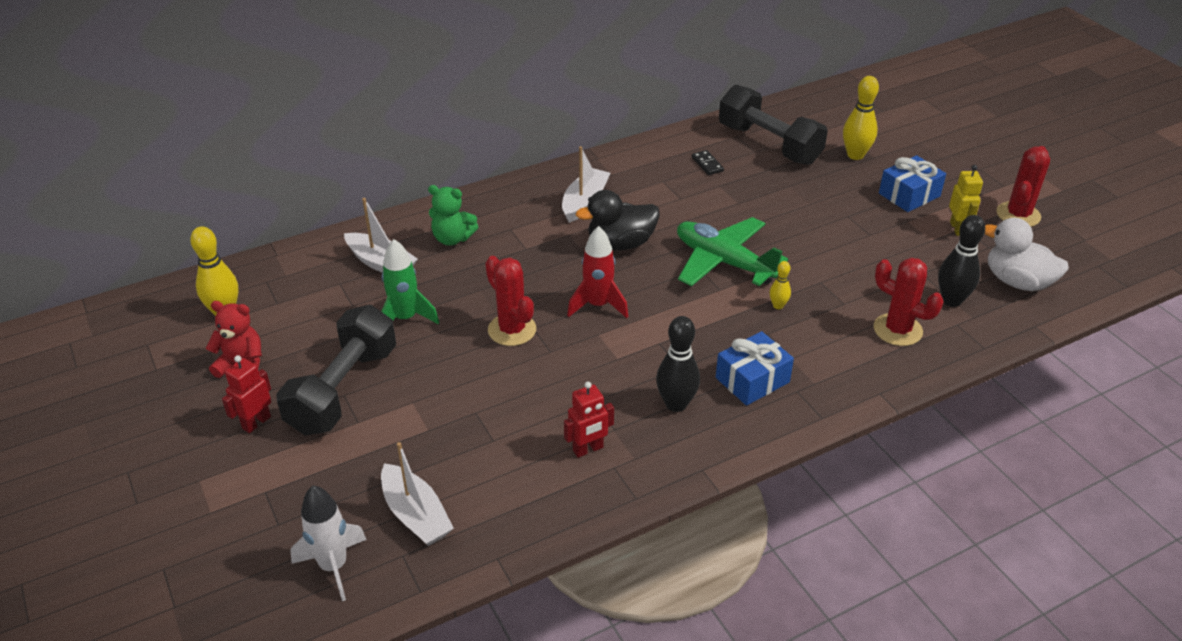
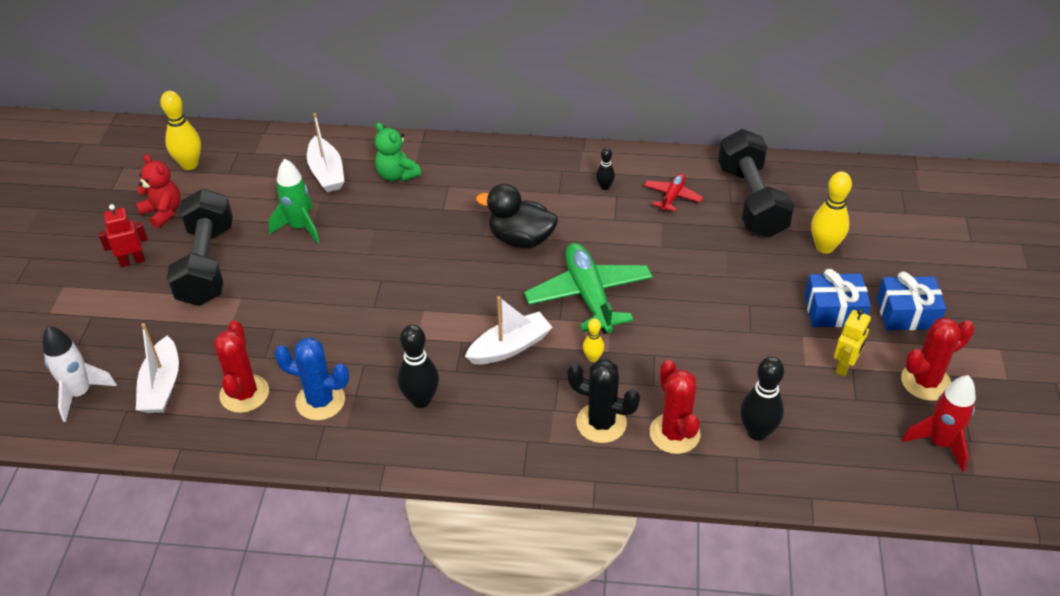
camera: 35 degrees right, 5 degrees up
(343, 390) = (207, 264): black dumbbell -> black dumbbell turned 60 degrees counterclockwise
(512, 330) = (364, 274): red cactus -> red cactus (244, 394)
(584, 202) = (530, 188): white boat -> white boat (509, 347)
(588, 449) = (320, 401): red robot -> blue cactus
(598, 305) = (448, 285): red rocket -> red rocket (939, 443)
(646, 177) = (605, 187): none -> black bowling pin
(707, 164) = (672, 197): black domino -> red plane
(752, 380) = (501, 412): blue gift -> blue gift (907, 313)
(837, 349) = (601, 423): none -> black cactus
(1017, 282) = (844, 447): white duck -> none

